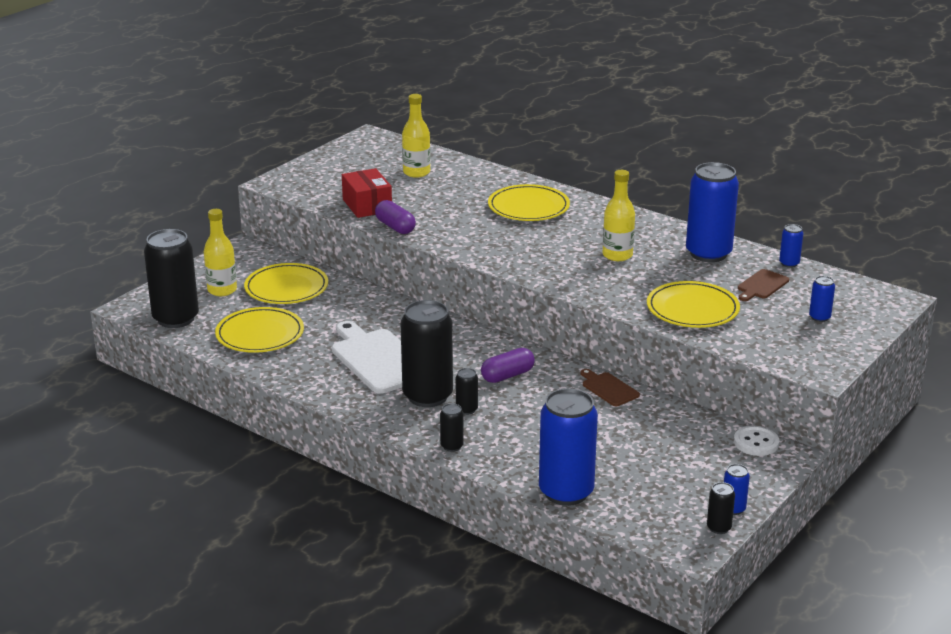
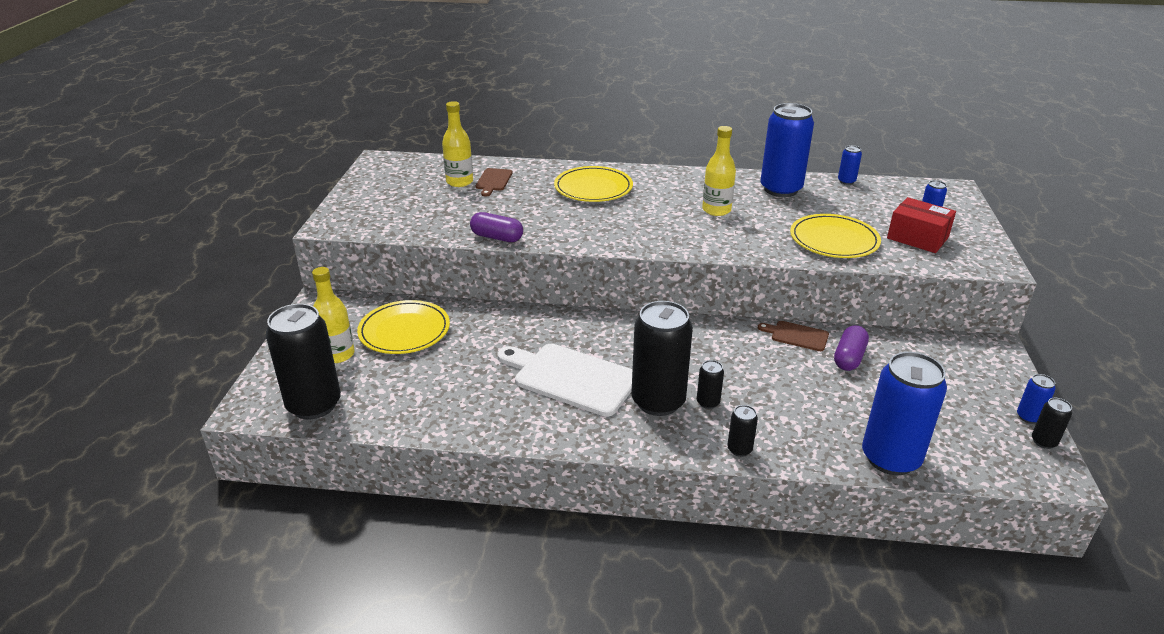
camera: 30 degrees left, 5 degrees up
(260, 334) = (424, 391): yellow plate -> none
(367, 205) = (447, 224): red box -> red box (917, 238)
(507, 375) = (703, 353): purple capsule -> purple capsule (849, 358)
(756, 442) = (961, 345): white button -> none
(761, 285) = (853, 204): brown cutting board -> brown cutting board (493, 181)

